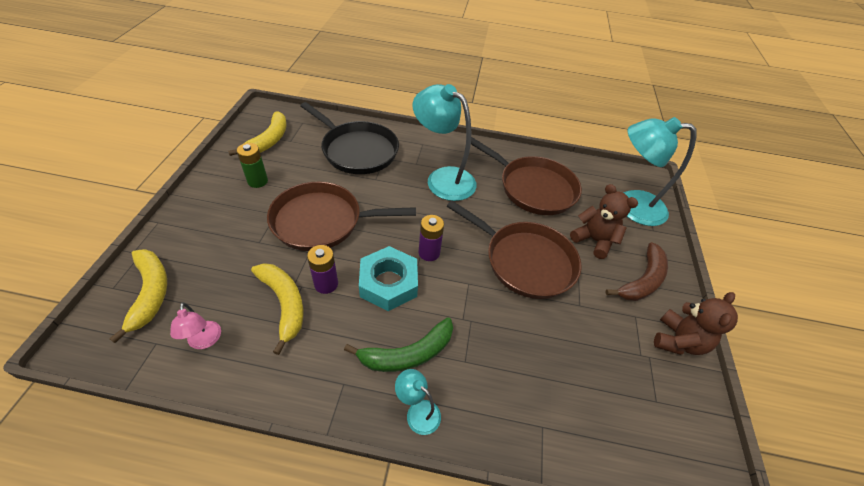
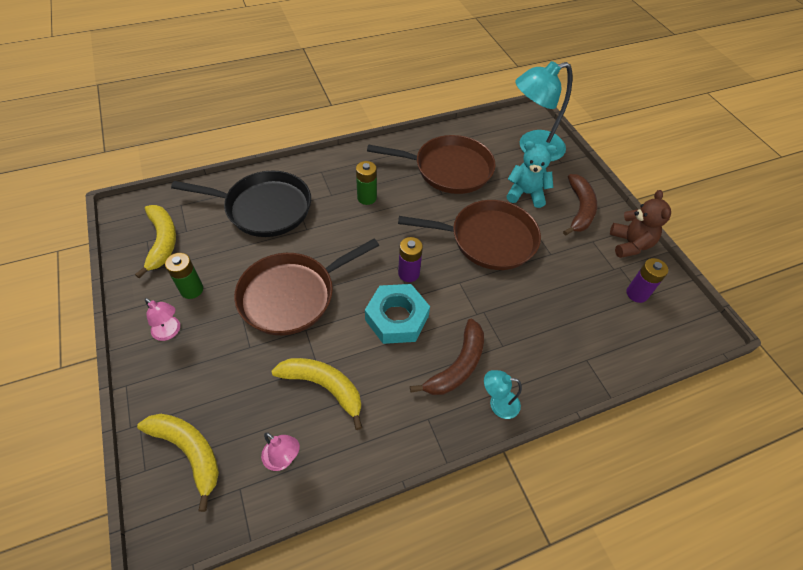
camera: 30 degrees left, 5 degrees up
(217, 202) = (170, 332): none -> pink lamp
(326, 284) = (345, 349): purple battery -> purple battery (637, 294)
(407, 354) = (457, 366): green banana -> brown banana
(443, 178) = (367, 198): turquoise lamp -> green battery
(594, 240) = (526, 194): brown teddy bear -> turquoise teddy bear

